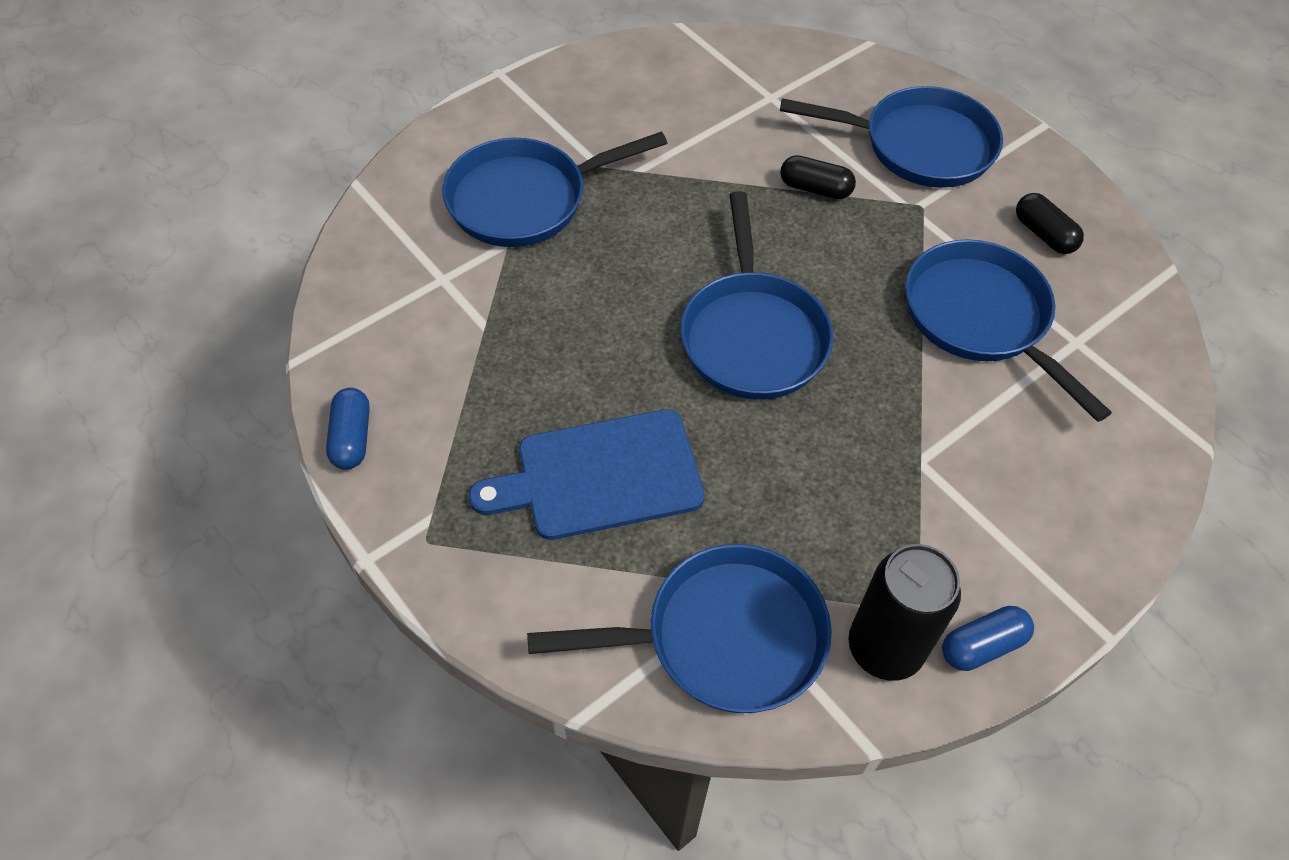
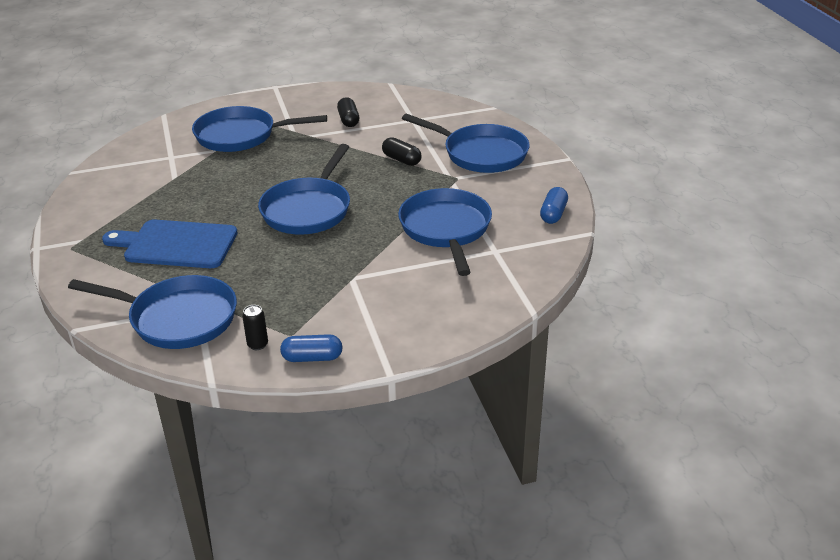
camera: 25 degrees right, 20 degrees down
(352, 438) = (72, 204): blue capsule -> blue capsule (553, 214)
(885, 648) = (257, 344): black can -> black can, size x0.44
(1044, 234) = (520, 203): black capsule -> black capsule (348, 120)

